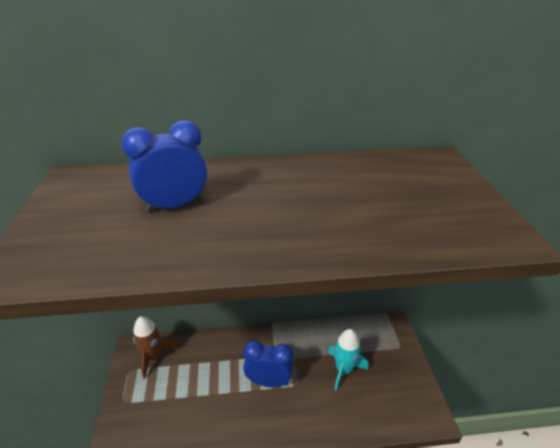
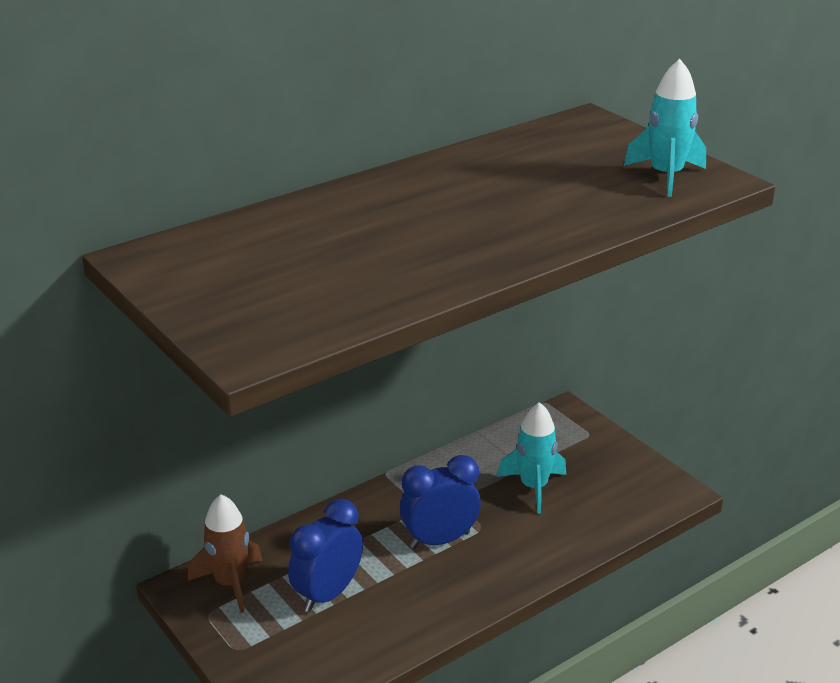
camera: 30 degrees left, 5 degrees down
(175, 206) = (338, 246): blue clock -> blue clock (327, 594)
(465, 220) = (666, 176): none -> turquoise rocket

